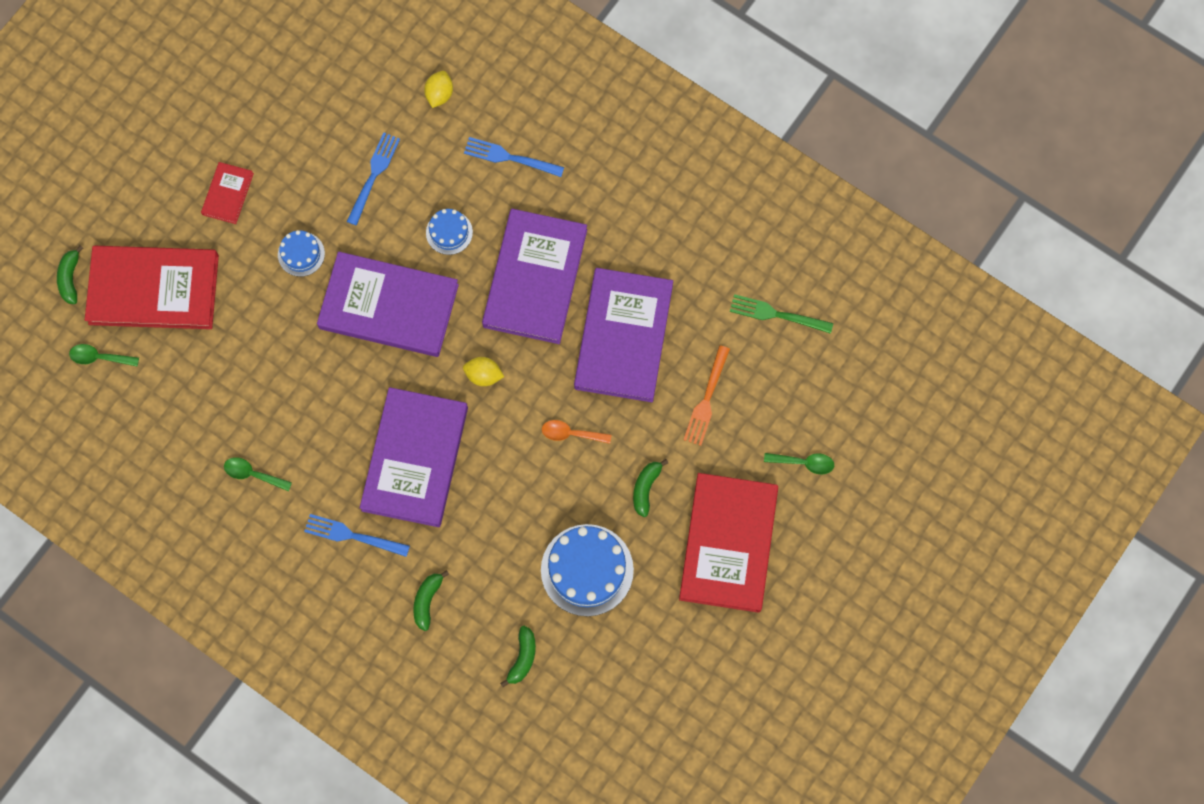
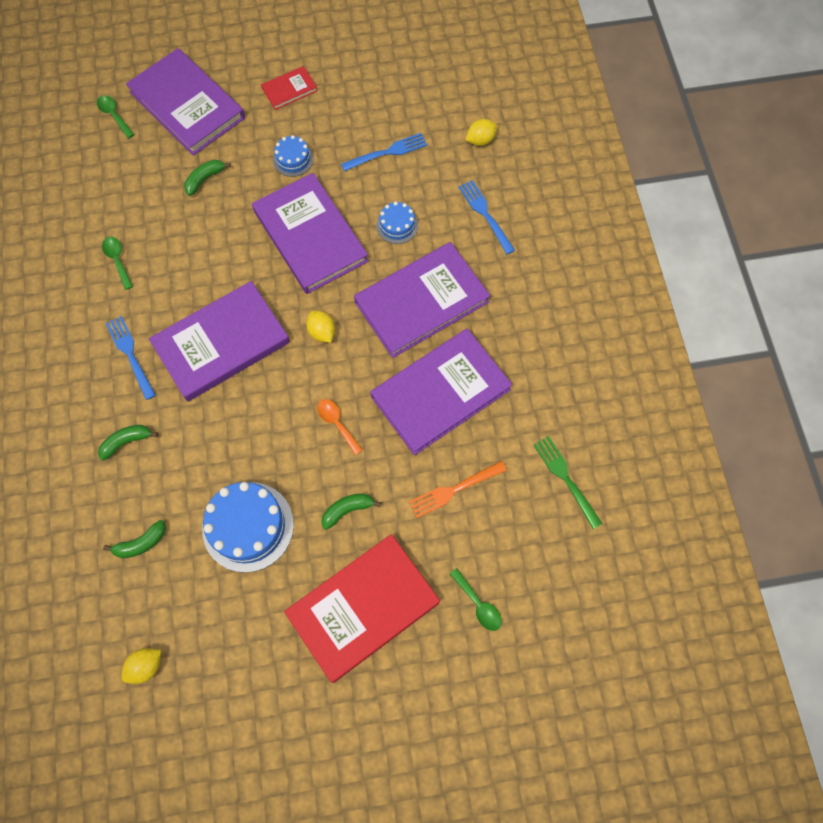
camera: 45 degrees right, 5 degrees down
(70, 278) = (150, 60): green banana -> green banana (205, 179)
(154, 289) = (187, 105): red book -> purple book
(621, 731) = (146, 666): none -> yellow lemon

